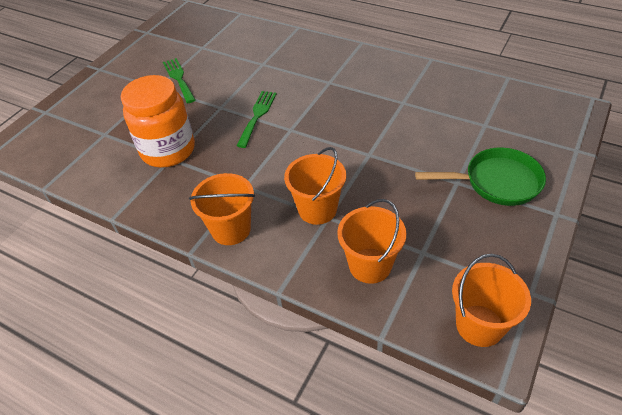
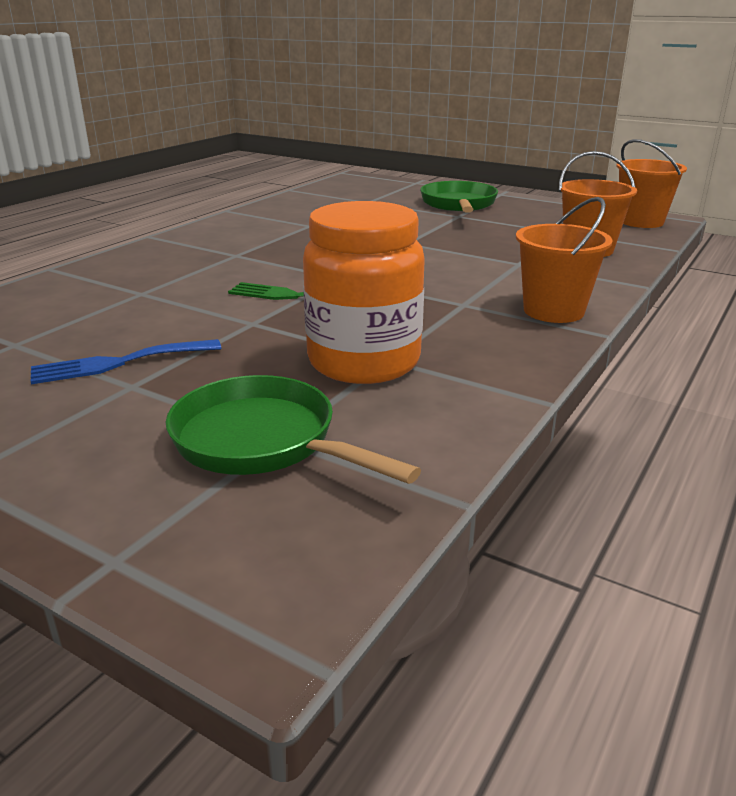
camera: 90 degrees left, 20 degrees down
(103, 130) = (262, 441): none -> green pan
(179, 78) = (118, 363): green fork -> blue fork
(317, 209) = (506, 267): orange bucket -> none

